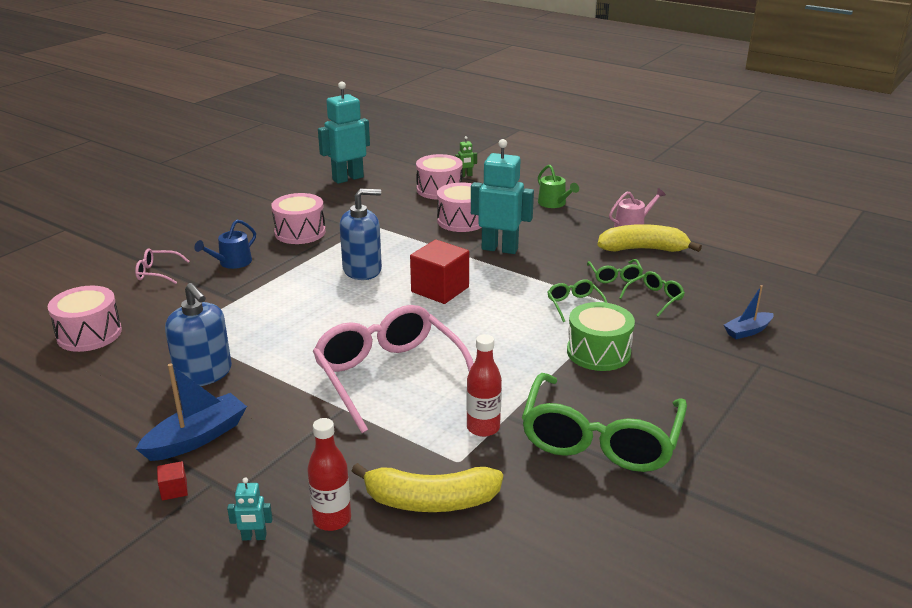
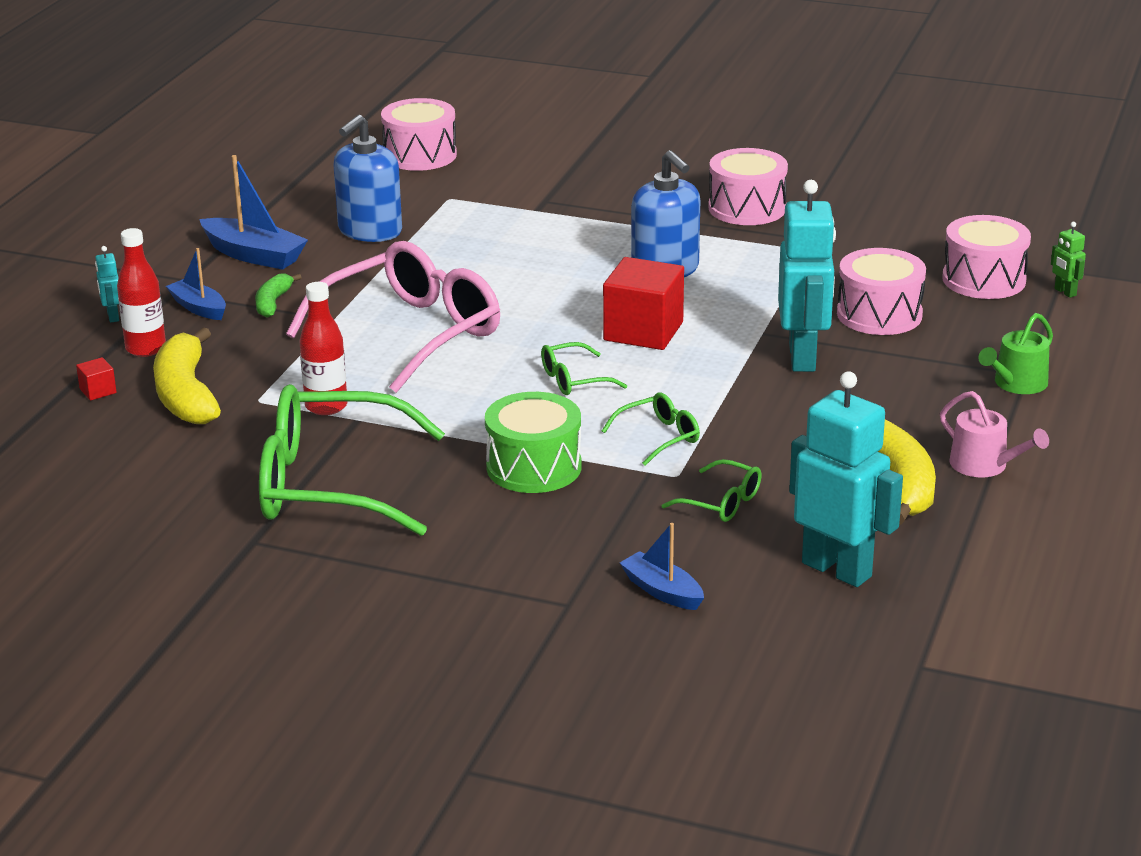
camera: 75 degrees right, 0 degrees up
(158, 272) = (576, 152): pink glasses -> none
(174, 490) = (170, 265): red cube -> red cube (98, 391)
(232, 262) = (629, 186): blue watering can -> none
(274, 479) = (199, 308): none -> blue boat
(294, 436) = (273, 303): none -> green banana
(347, 178) = (961, 203): turquoise robot -> turquoise robot (837, 569)
(615, 276) = (774, 463): green glasses -> green glasses (574, 380)

